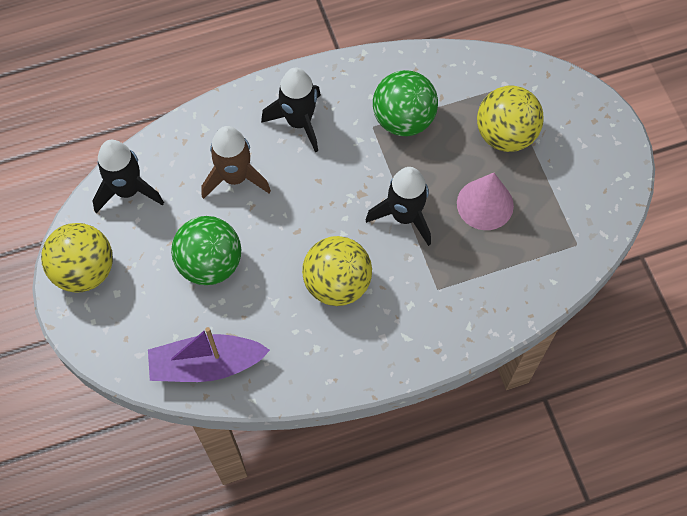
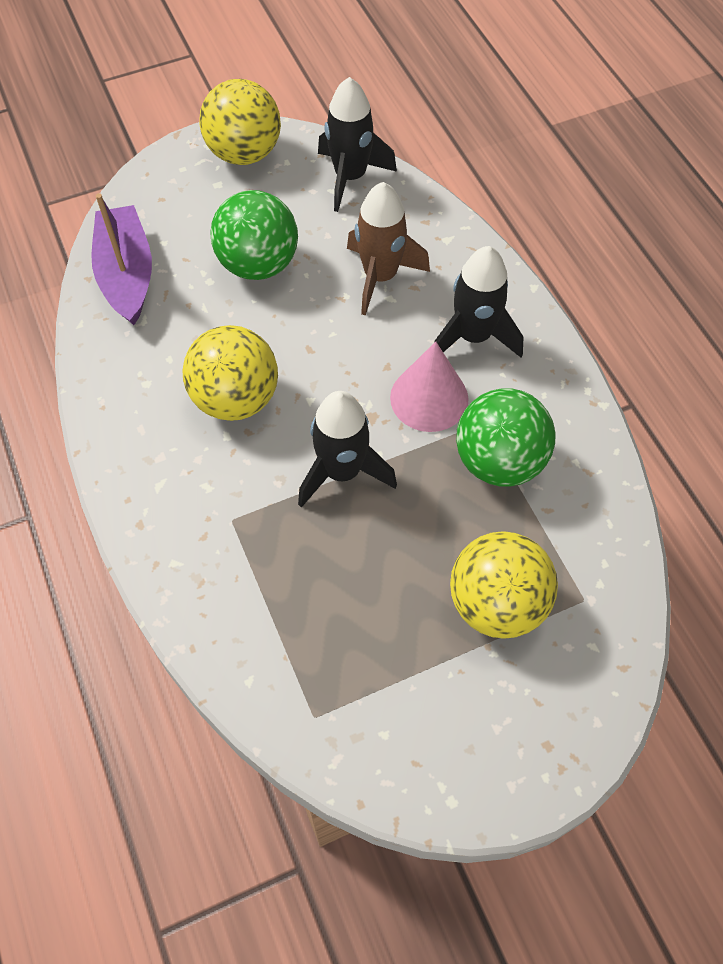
camera: 85 degrees right, 5 degrees down
(485, 204) = (371, 577): pink cone -> pink cone (429, 398)

